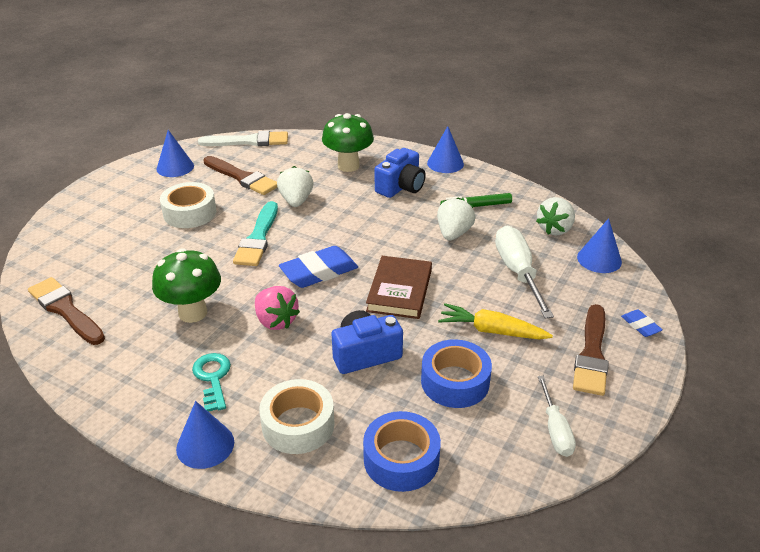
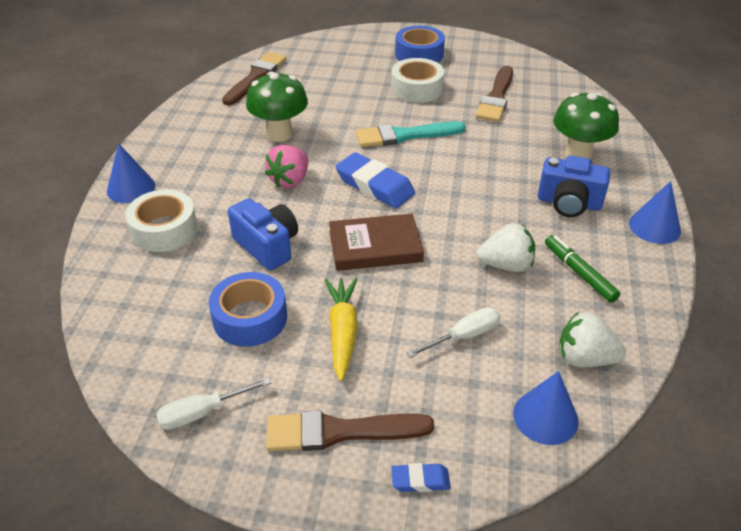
camera: 70 degrees right, 5 degrees up
(175, 167) = (482, 58): blue cone -> none
(213, 378) = (205, 169): turquoise key -> none
(249, 141) = (564, 82): white brush -> none
(296, 201) = (482, 140): white strawberry -> none
(401, 459) = (137, 302): blue tape -> blue tape (419, 54)
(518, 273) = (463, 336): white screwdriver -> white screwdriver, size x0.60
(640, 326) = (420, 480): blue eraser -> blue eraser turned 45 degrees clockwise

